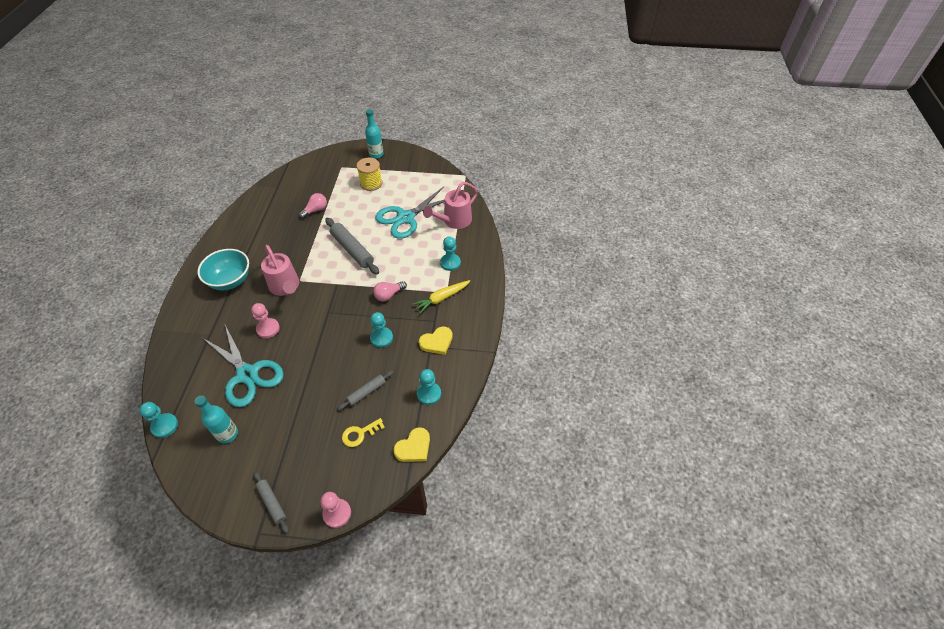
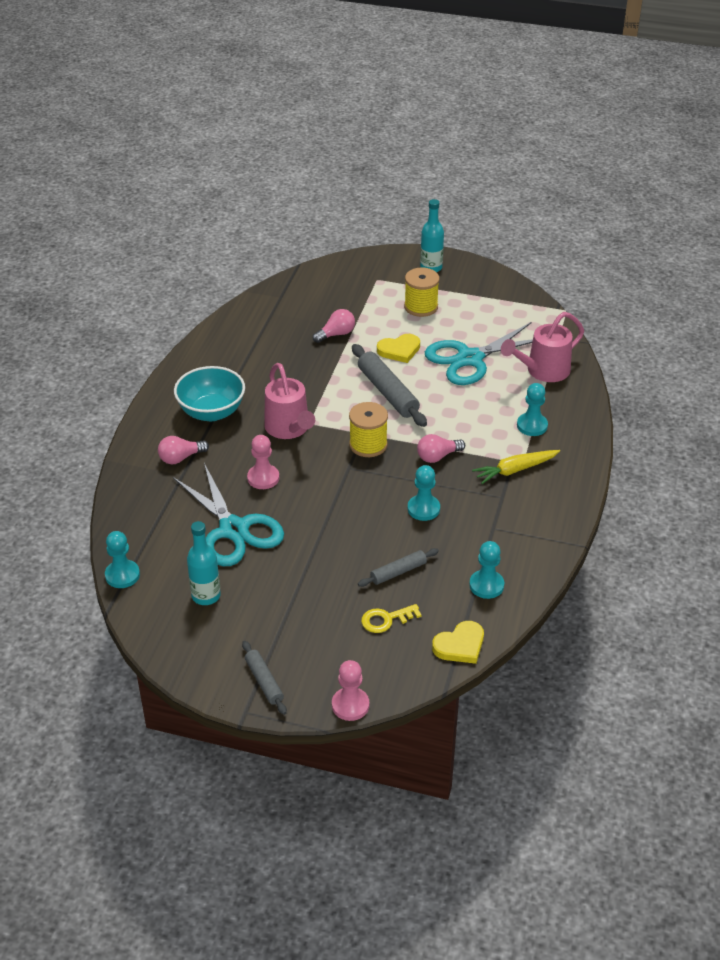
camera: 10 degrees right, 10 degrees down
(208, 320) = (180, 458): none -> pink light bulb
(341, 292) = (368, 445): none -> yellow spool
(437, 342) = (503, 524): yellow heart -> yellow heart (399, 350)

